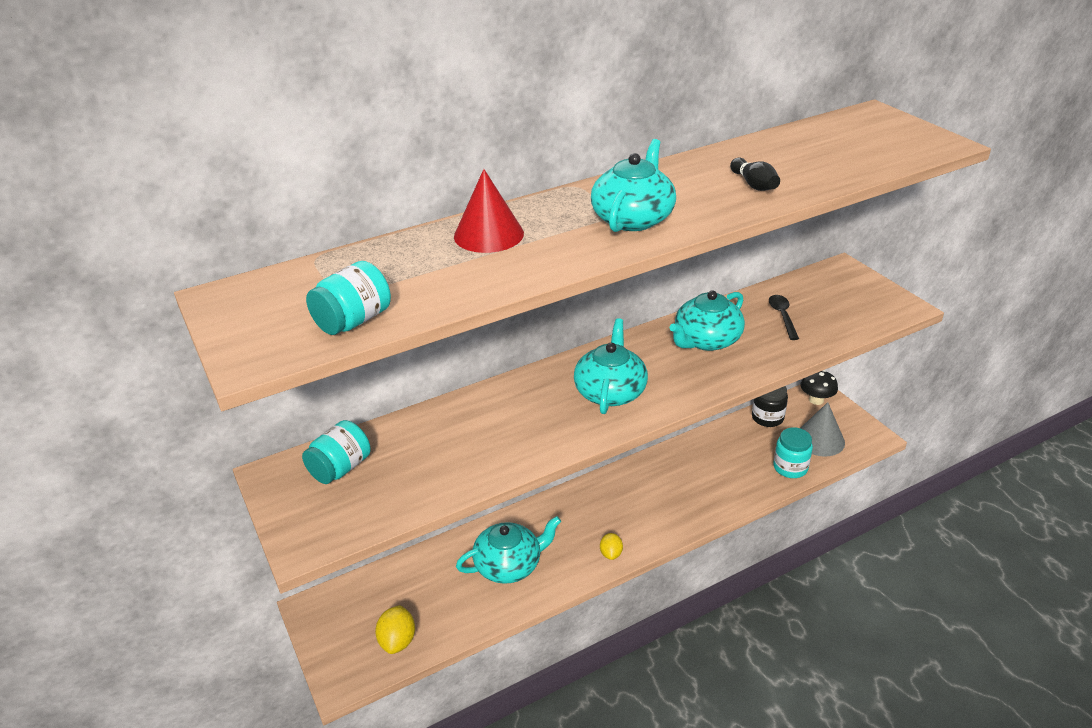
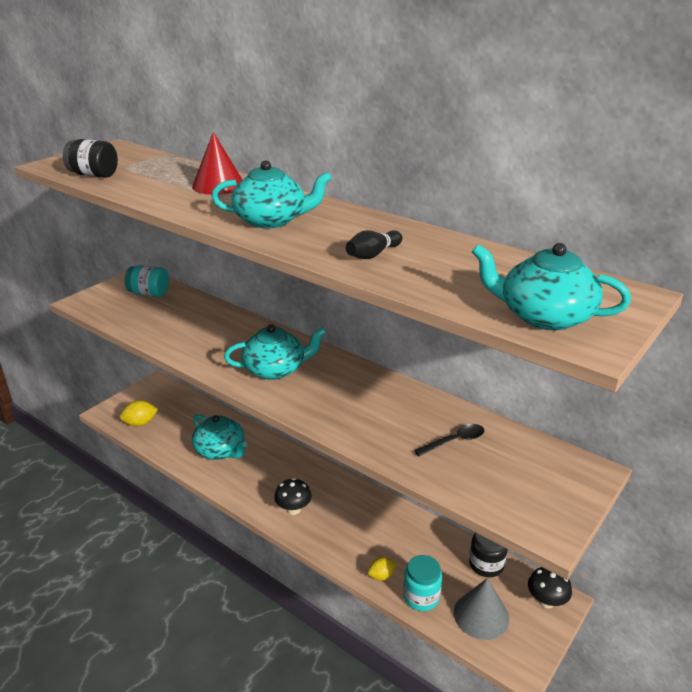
camera: 65 degrees right, 5 degrees down
(353, 321) = (94, 175): turquoise jar -> black jar
(611, 553) = (252, 499): yellow lemon -> yellow lemon (381, 576)
(643, 524) = (293, 509): none -> black mushroom
(706, 340) = (379, 402): turquoise teapot -> turquoise teapot (544, 316)

